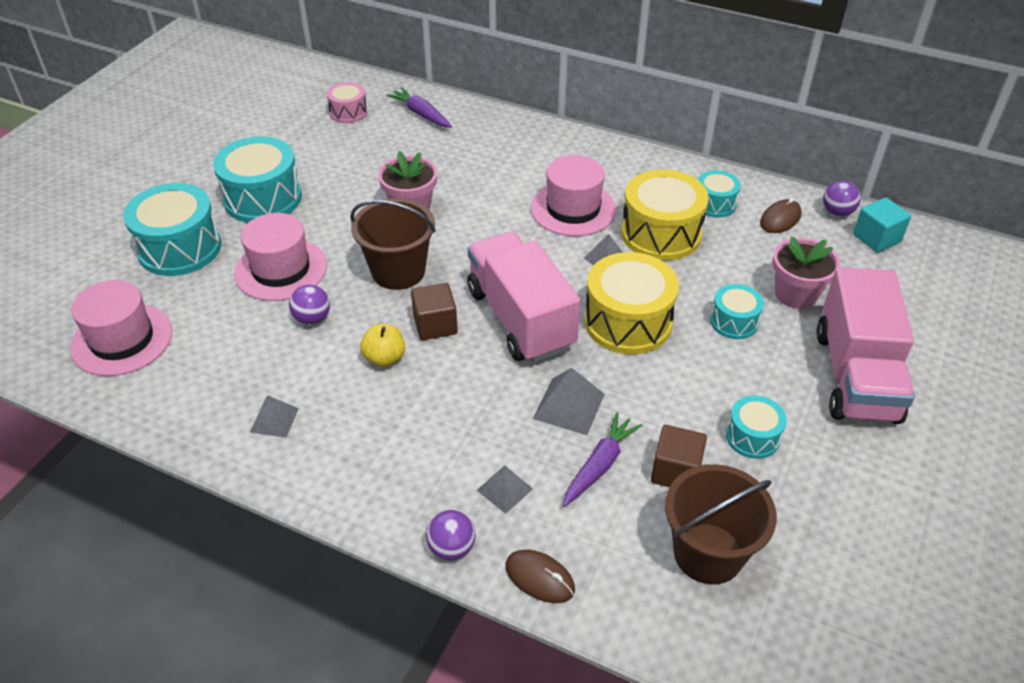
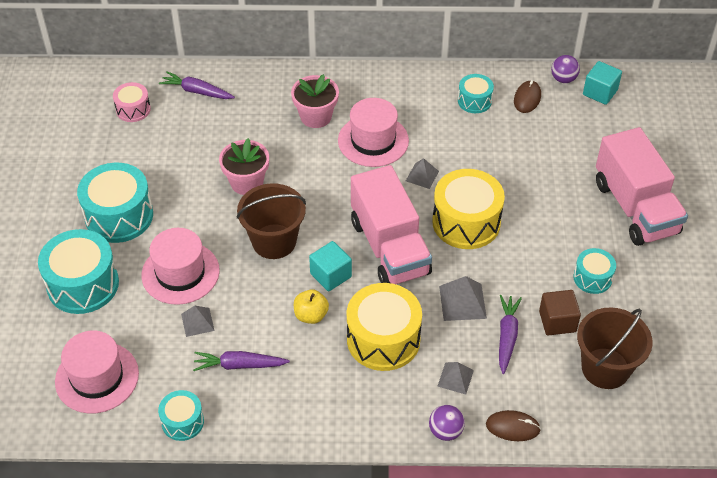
camera: 25 degrees left, 5 degrees up
(271, 381) = (239, 365): none -> purple carrot
(274, 420) = (263, 393): grey pyramid -> grey pyramid (197, 322)
(312, 318) = (234, 304): purple ball -> none
(435, 325) = (330, 275): brown cube -> turquoise cube
(520, 319) = (389, 247): pink truck -> pink truck turned 150 degrees counterclockwise
(661, 234) = (449, 140): yellow drum -> yellow drum (383, 339)
(734, 322) = (537, 195): turquoise drum -> turquoise drum (182, 422)
(796, 294) = (568, 158): pink flower pot -> pink flower pot (316, 116)

